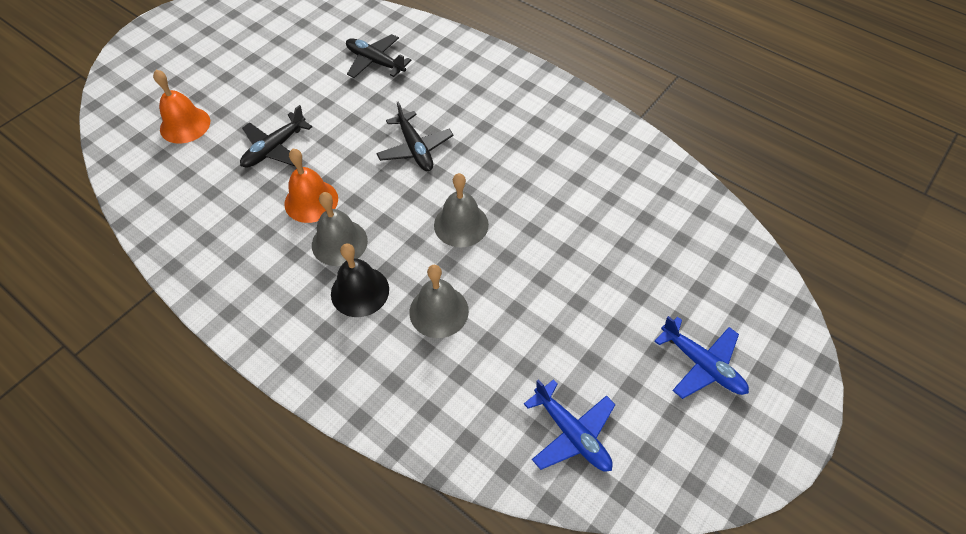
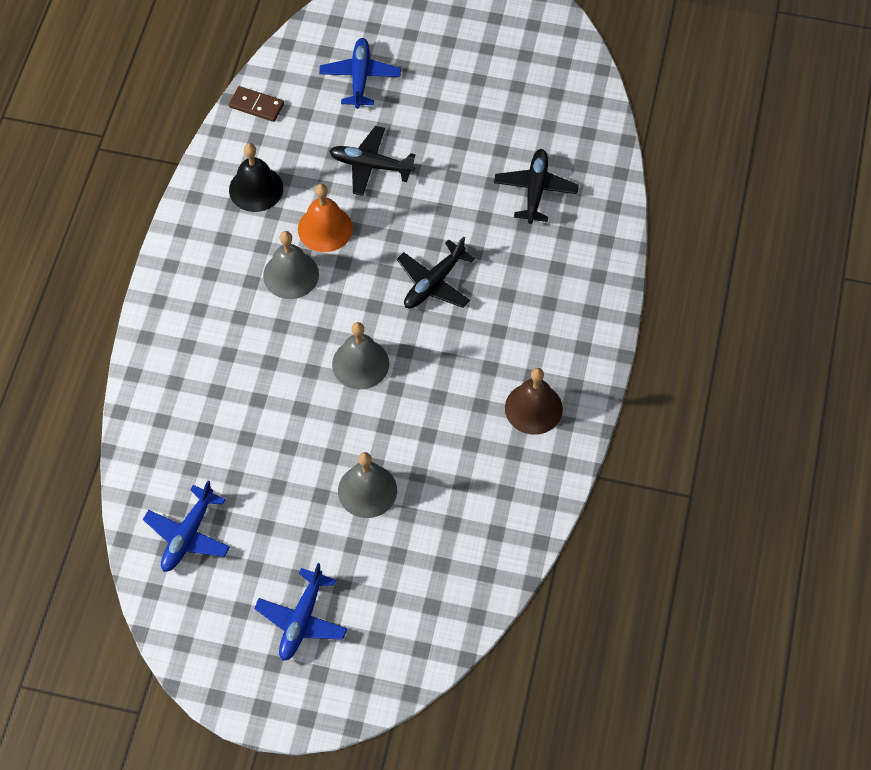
camera: 65 degrees right, 5 degrees up
(147, 205) = (256, 106): none -> brown domino
(185, 125) = (360, 77): orange bell -> blue plane
(360, 291) = (248, 316): black bell -> black bell (256, 189)
(439, 311) = (257, 386): grey bell -> grey bell (367, 490)
(565, 130) = (533, 408): none -> brown bell

